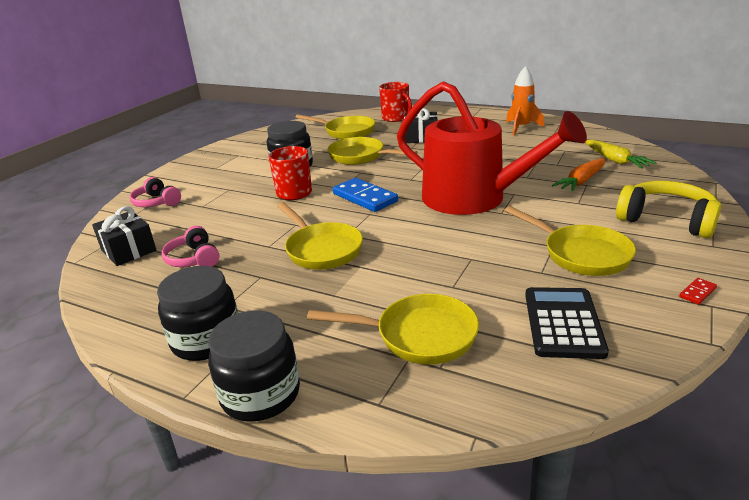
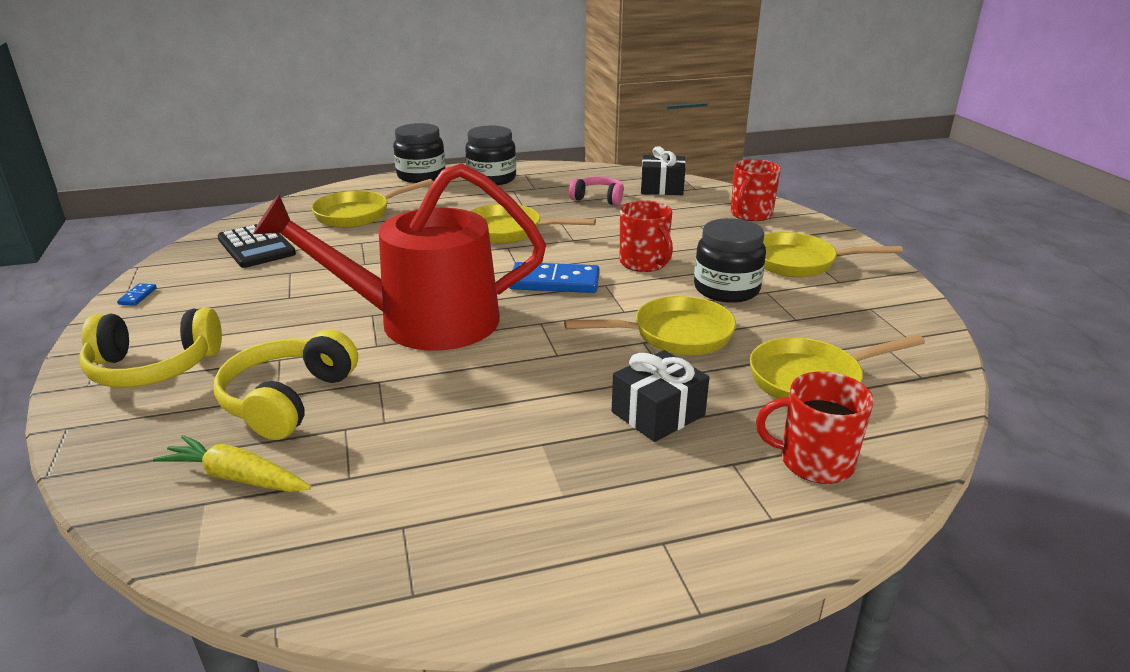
camera: 135 degrees right, 0 degrees up
(156, 202) = (750, 214): pink headphones -> red mug
(521, 128) = (496, 533): orange rocket -> none
(581, 181) = (287, 400): orange carrot -> yellow headphones
(581, 254) = (256, 297): yellow pan -> yellow pan (799, 262)
(697, 293) = (137, 296): red domino -> blue domino

